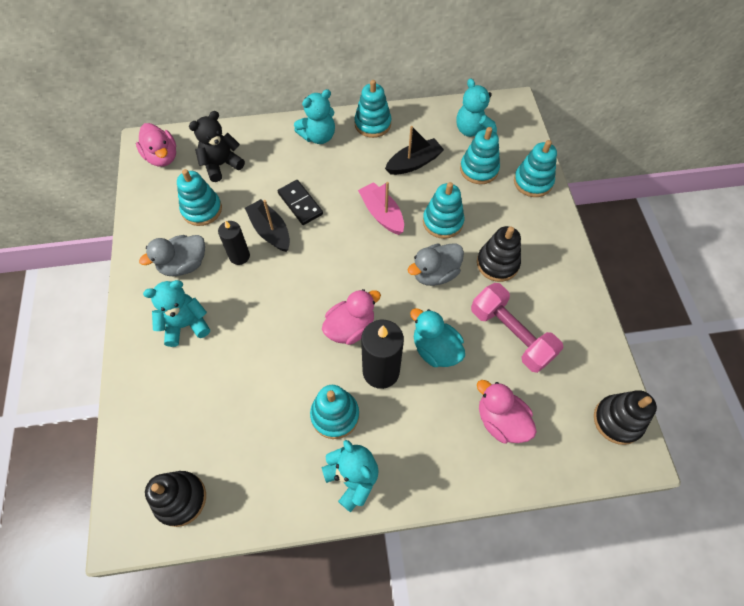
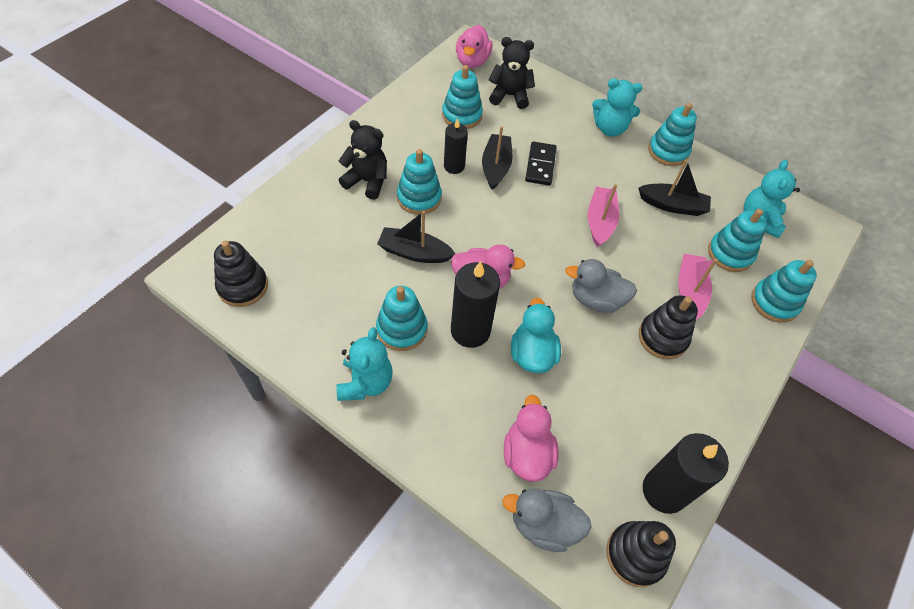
camera: 40 degrees right, 5 degrees down
(184, 265) = (409, 142): grey duck -> grey duck (543, 525)
(185, 325) = (367, 181): turquoise teddy bear -> black teddy bear
(282, 349) = (414, 252): none -> black boat
(442, 222) = (648, 267): turquoise stacking toy -> turquoise stacking toy (419, 198)
(482, 217) = (689, 292): none -> pink boat
(511, 334) = (611, 400): pink dumbbell -> none
(593, 364) = (664, 491): none -> black candle

